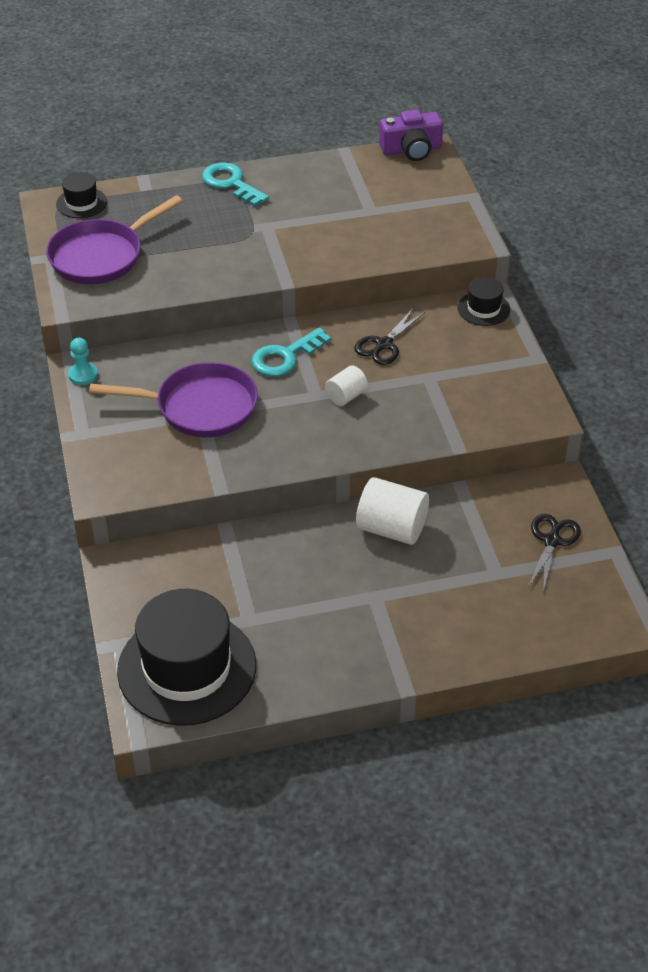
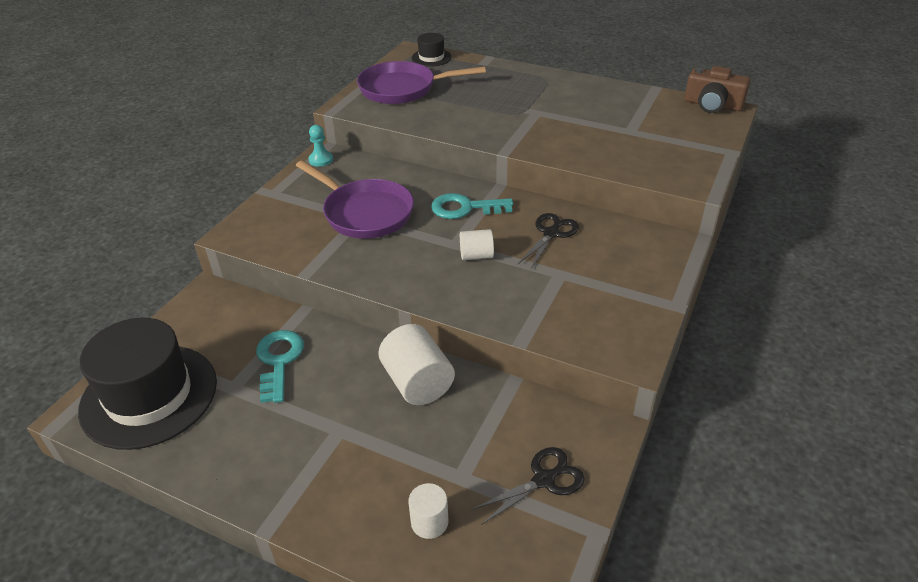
camera: 40 degrees right, 5 degrees down
(231, 183) = (544, 79): turquoise key -> turquoise key (279, 361)
(384, 344) = (551, 233): black scissors -> black scissors turned 135 degrees clockwise
(411, 150) = (712, 105): purple camera -> brown camera
(483, 308) = (668, 245): black hat -> none
(508, 613) = (429, 522): none -> white cylinder

